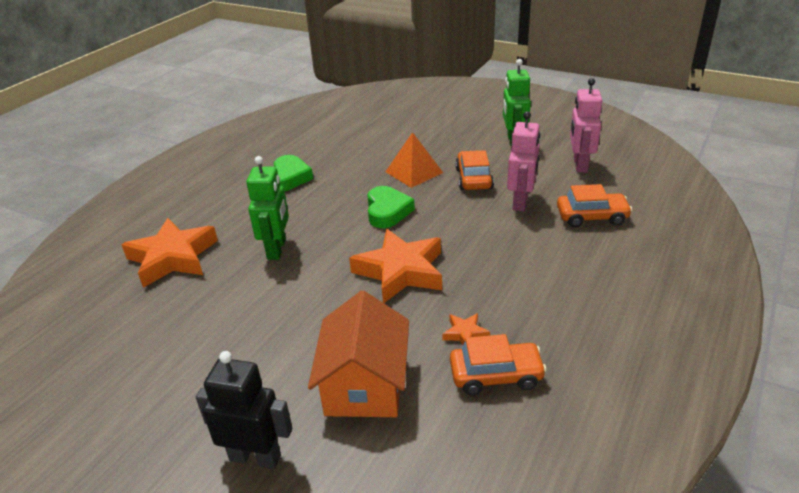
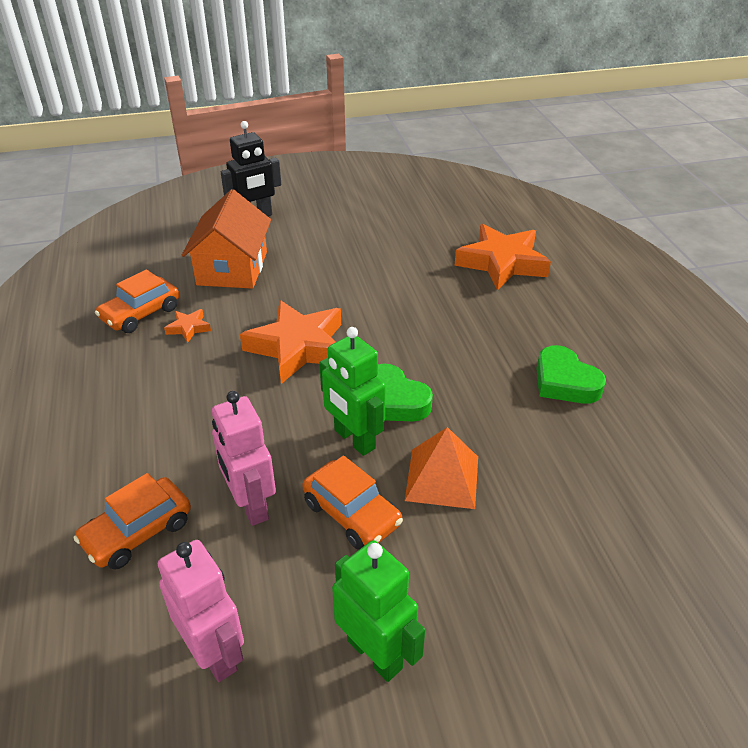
camera: 135 degrees right, 5 degrees up
(277, 249) = (435, 309): green robot -> green robot (354, 439)
(365, 384) = (232, 268): orange house -> orange house turned 45 degrees clockwise

